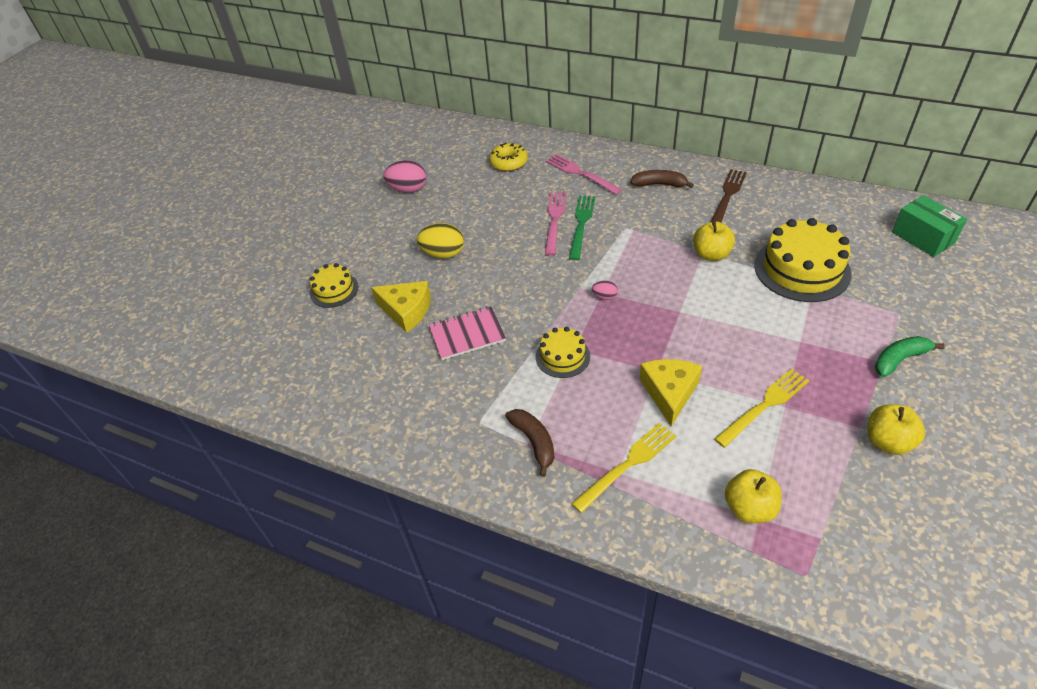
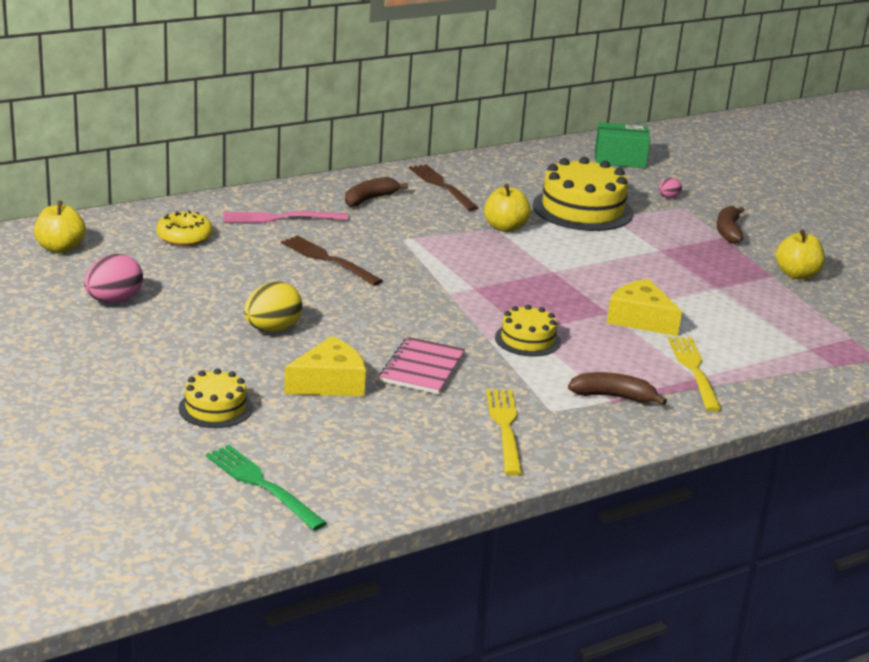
camera: 60 degrees left, 20 degrees down
(554, 219) = (327, 259): pink fork -> brown fork
(581, 224) = (358, 252): green fork -> green fork (261, 484)
(604, 297) = (481, 289): pink egg -> pink egg (668, 197)
(749, 508) = (796, 347): yellow apple -> yellow apple (60, 248)
(765, 405) = (705, 293): yellow fork -> yellow fork (504, 427)
(899, 359) = (728, 231): green banana -> brown banana

